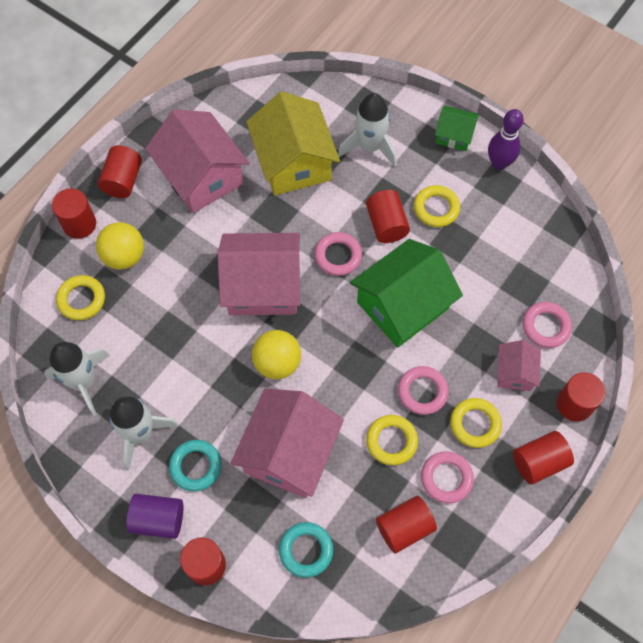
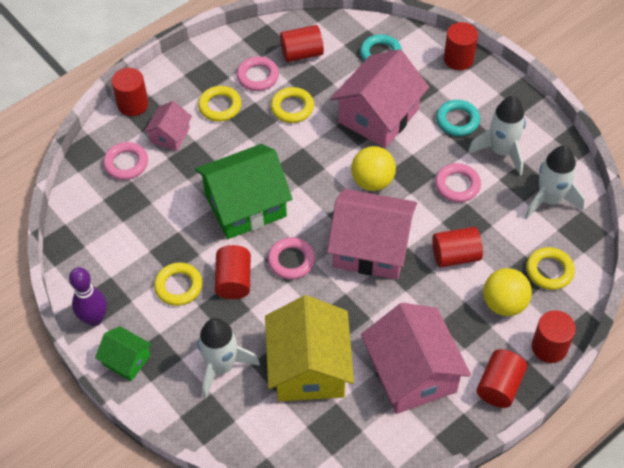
camera: 165 degrees left, 10 degrees down
(158, 519) = (492, 92): purple cylinder -> none
(422, 392) = (254, 136): pink ring -> pink ring (457, 185)
(539, 462) = (181, 73): red cylinder -> red cylinder (455, 256)

